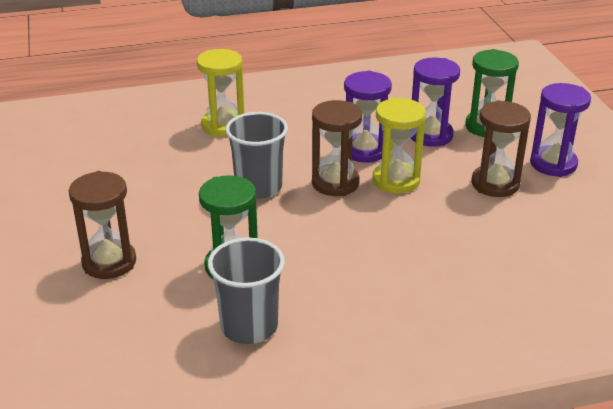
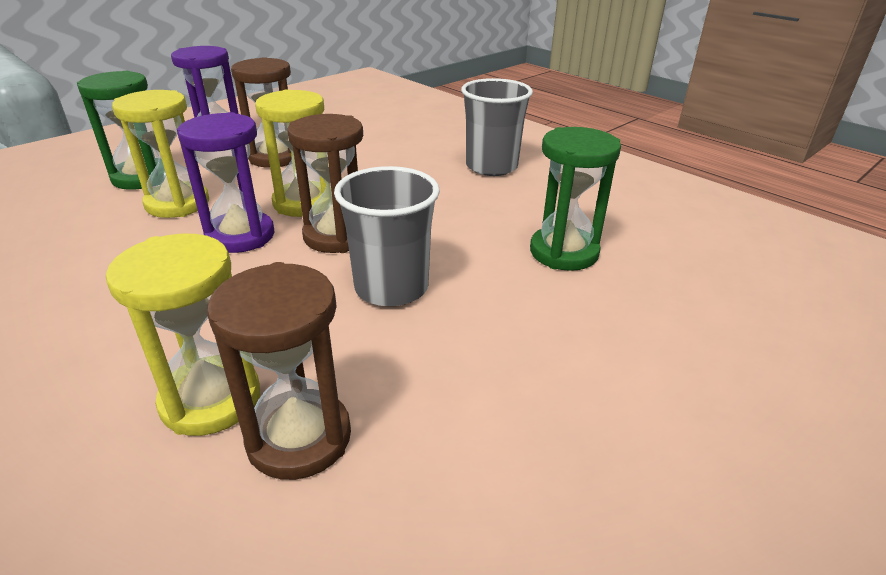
camera: 120 degrees left, 0 degrees up
(109, 262) = (679, 346): brown hourglass -> brown hourglass (299, 438)
(249, 326) = (625, 216): grey cup -> grey cup (491, 167)
(430, 135) = (177, 204): purple hourglass -> yellow hourglass

